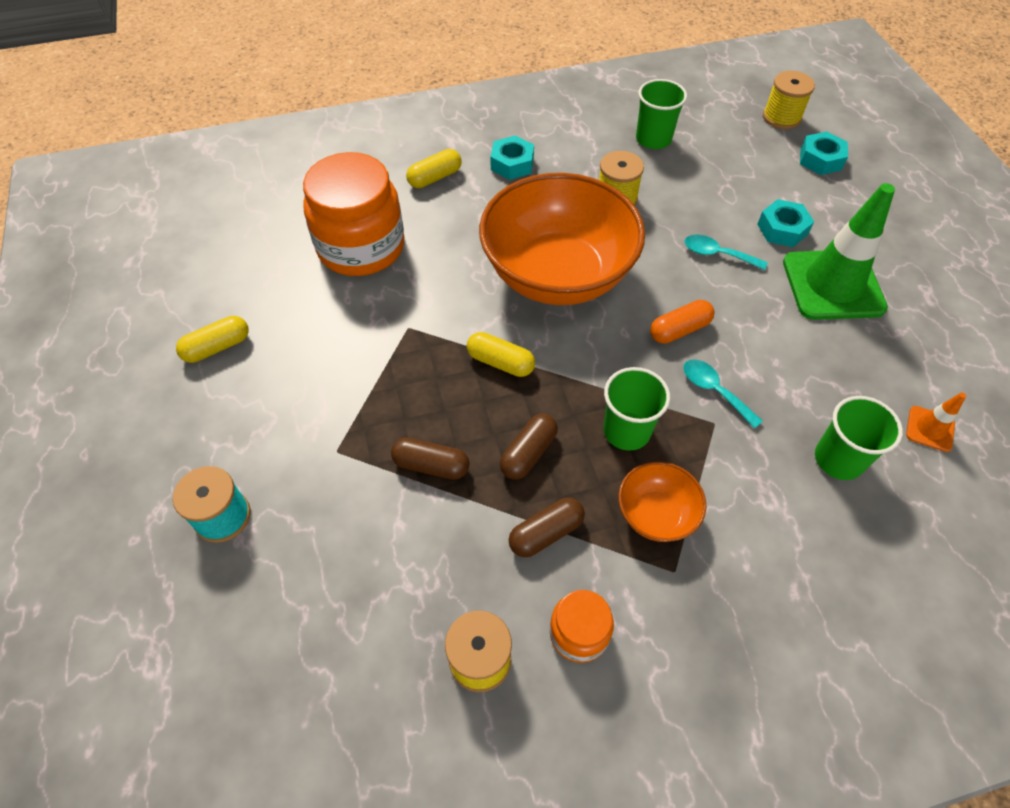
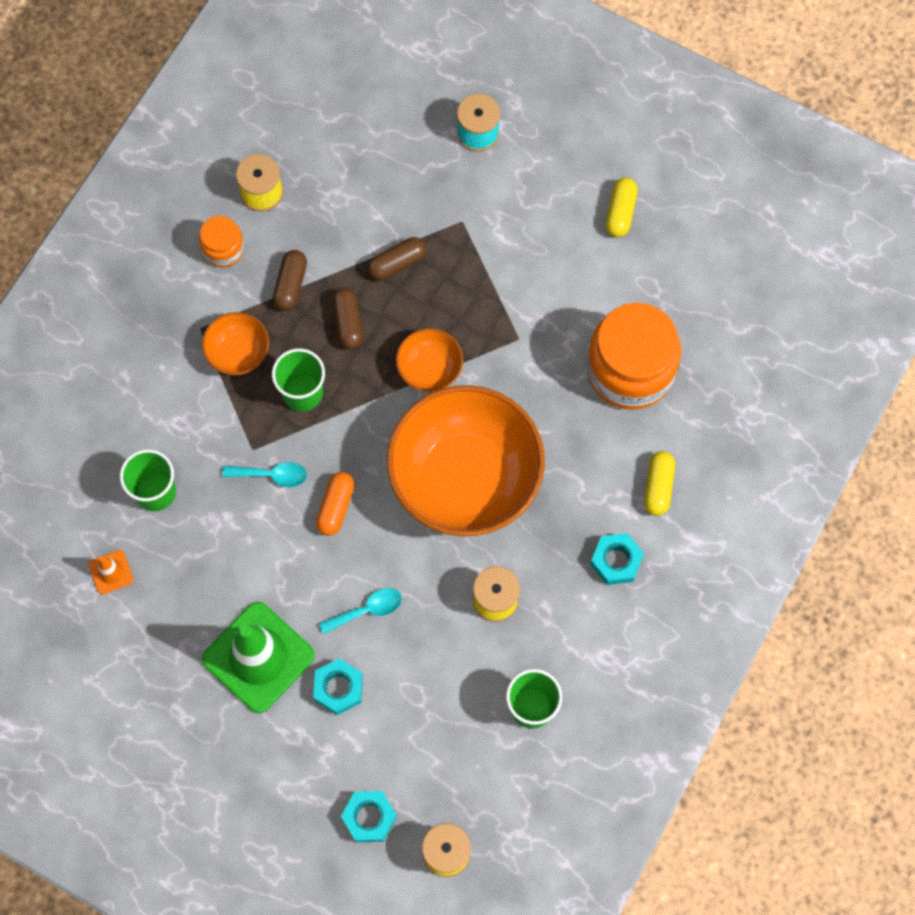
camera: 135 degrees right, 15 degrees up
(500, 362) = (429, 369): yellow capsule -> orange bowl

